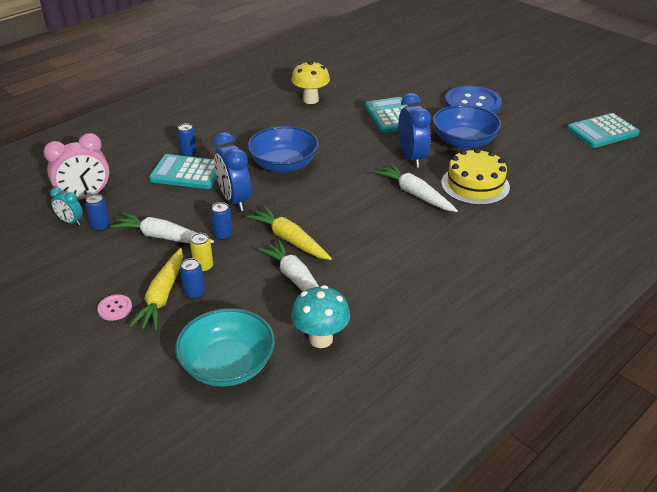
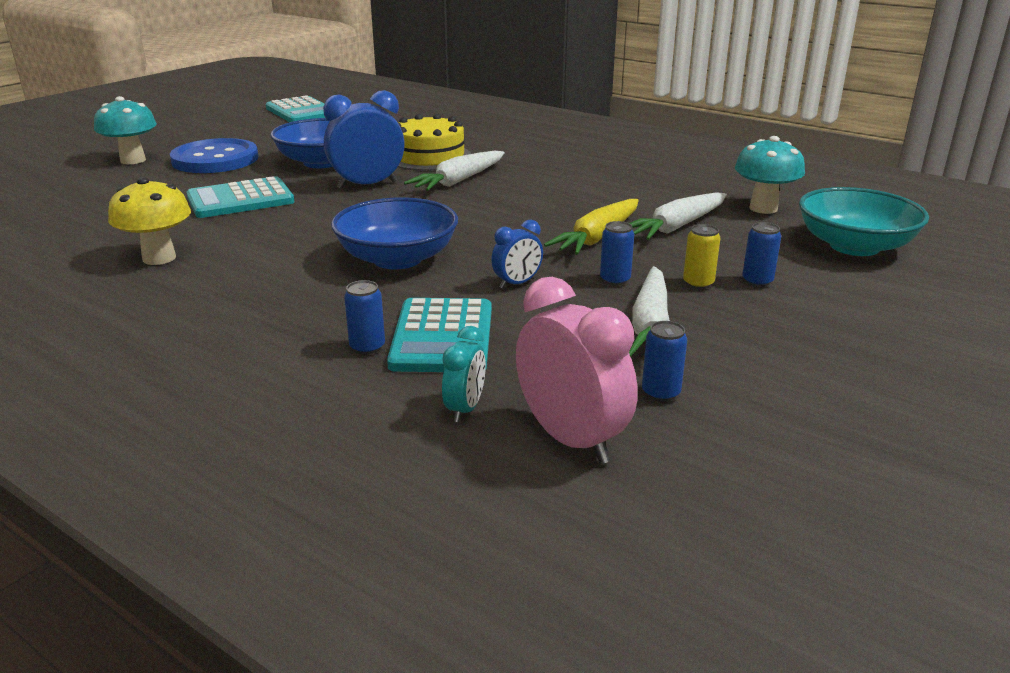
camera: 100 degrees left, 10 degrees down
(70, 222) = (668, 434): turquoise clock -> turquoise clock (465, 409)
(115, 308) = (845, 332): pink button -> none
(162, 296) = (784, 302): yellow carrot -> none
(234, 200) = (517, 283): blue clock -> blue clock, size x0.54
(472, 79) = (133, 160): none -> turquoise mushroom

